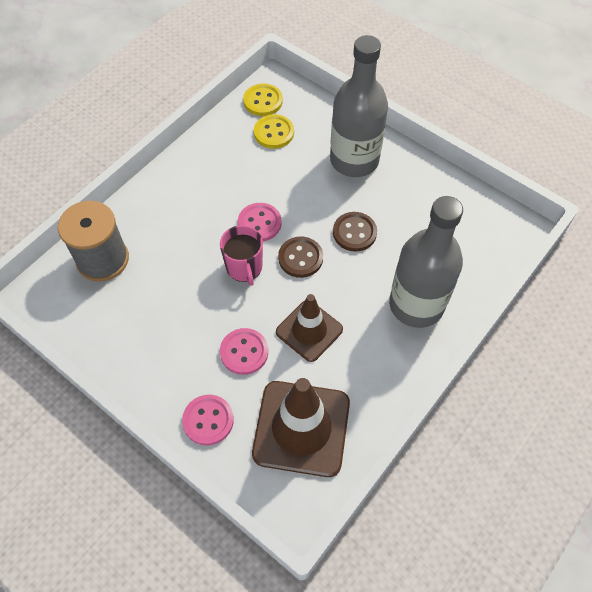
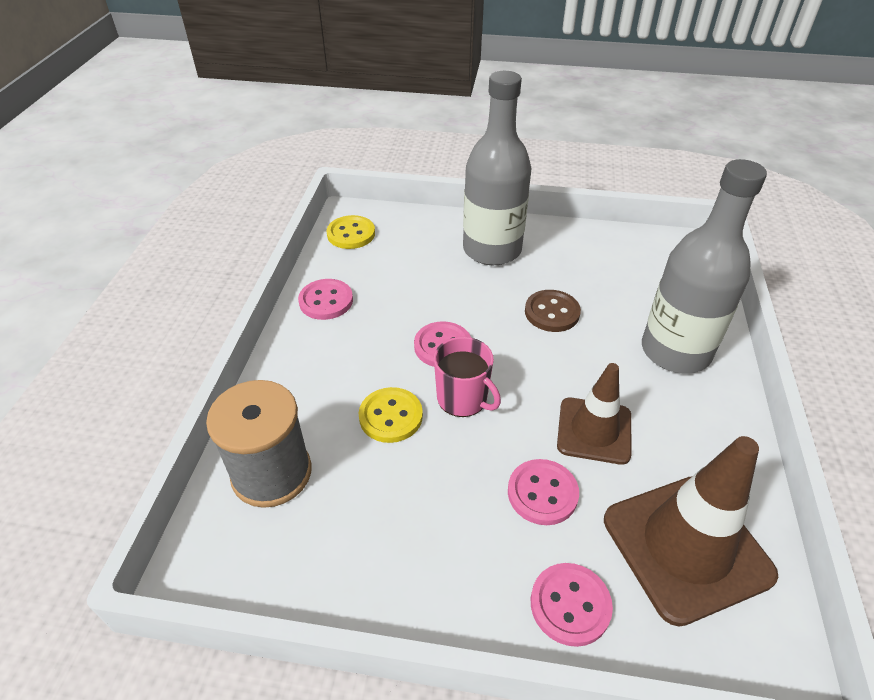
camera: 30 degrees left, 15 degrees down
(209, 152) = (326, 301): none -> pink button
(274, 133) = (386, 257): yellow button -> yellow button (391, 416)
(300, 258) = (518, 361): brown button -> none

